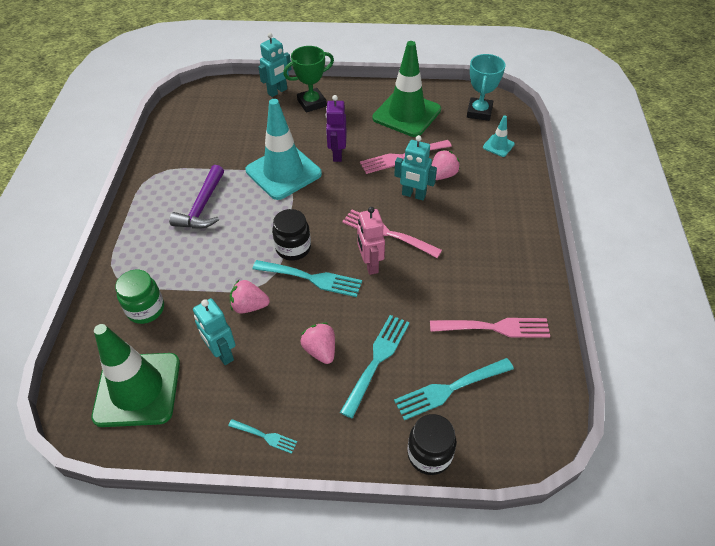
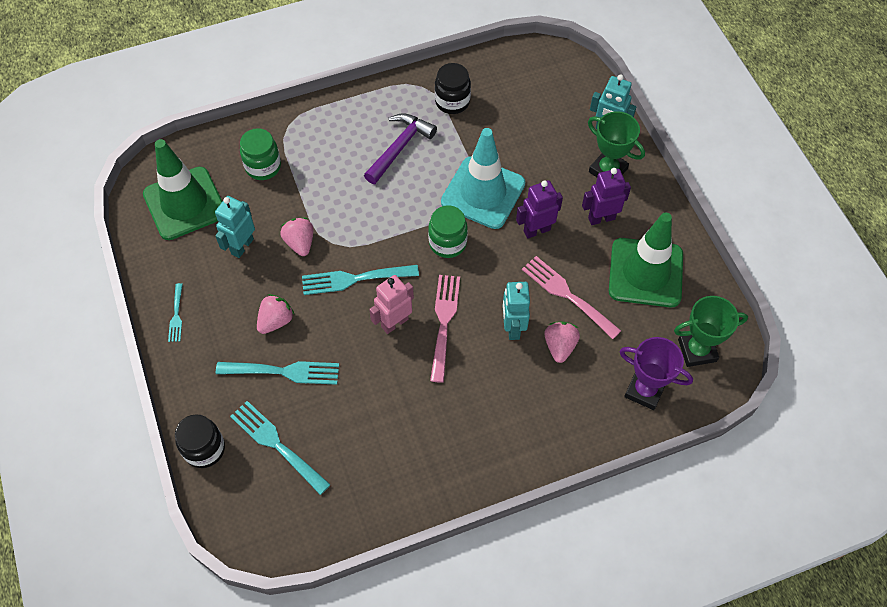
camera: 65 degrees right, 10 degrees up
(202, 207) = (400, 147): purple hammer -> purple hammer turned 135 degrees clockwise
(293, 248) = (384, 247): black jar -> black jar (452, 102)
(312, 278) = (354, 279): turquoise fork -> turquoise fork turned 90 degrees clockwise
(315, 207) = (447, 243): none -> green jar
(349, 119) = (601, 218): none -> purple robot
(442, 175) = (560, 346): pink strawberry -> pink strawberry turned 105 degrees counterclockwise
(479, 112) = (697, 350): turquoise trophy -> green trophy
(495, 327) = (365, 464): pink fork -> none
(498, 146) = (644, 390): turquoise traffic cone -> purple trophy

